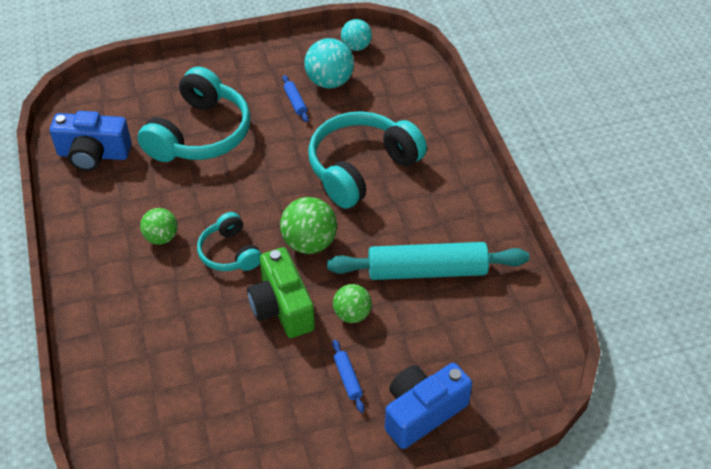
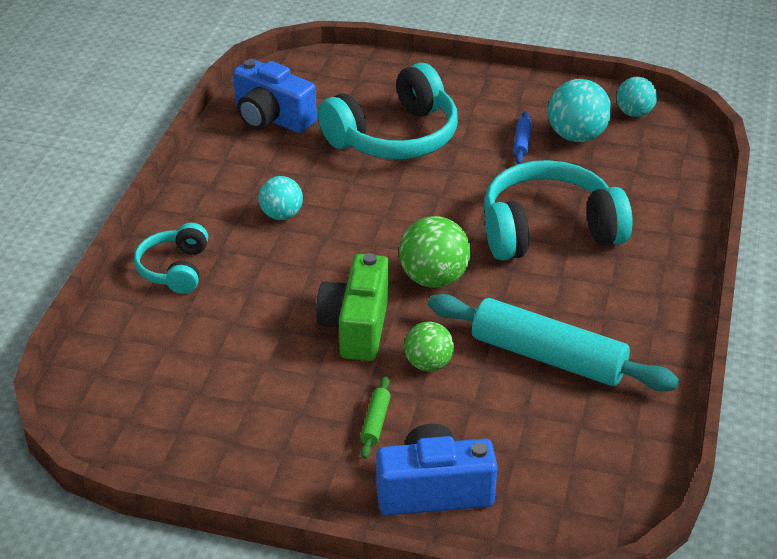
camera: 30 degrees right, 10 degrees down
(161, 237) = (281, 215): green ball -> turquoise ball
(229, 253) = (341, 255): turquoise headphones -> turquoise headphones (175, 269)
(348, 379) = (375, 422): blue rolling pin -> green rolling pin

